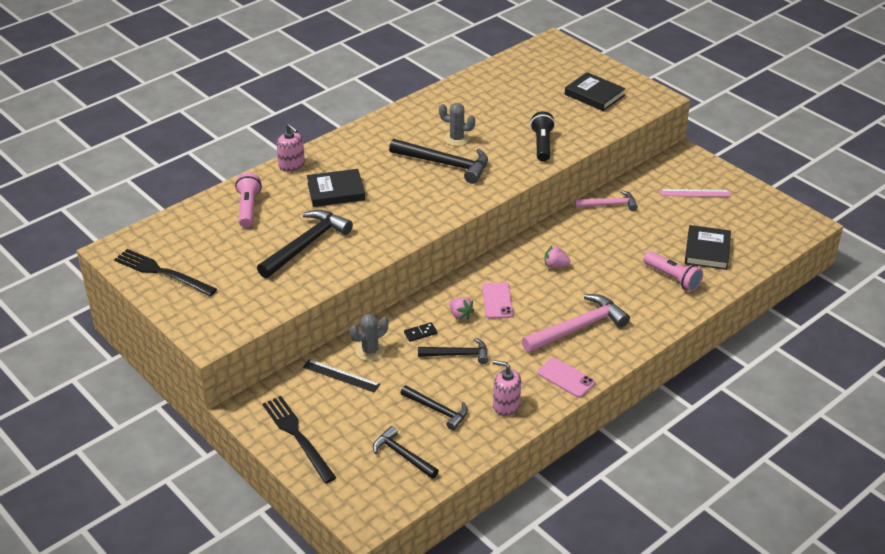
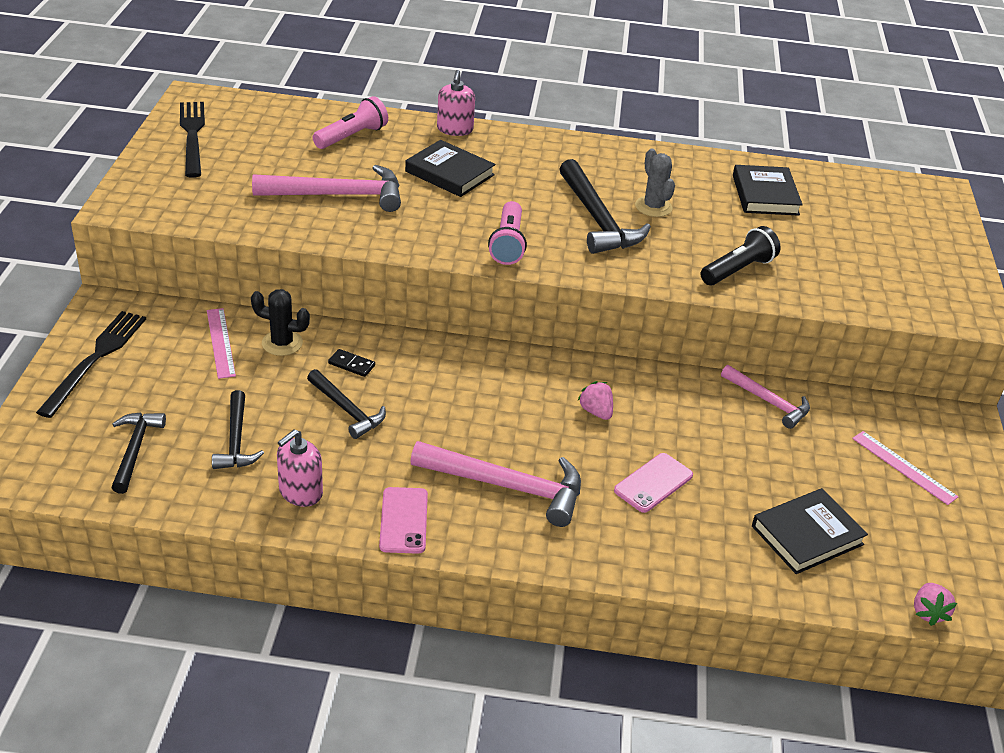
camera: 45 degrees right, 0 degrees up
(306, 245) = (338, 195): black hammer -> pink hammer
(341, 376) = (220, 342): black ruler -> pink ruler
(370, 351) = (282, 343): grey cactus -> black cactus
(460, 315) = (416, 379): pink strawberry -> pink strawberry (928, 612)
(497, 301) = (475, 396): pink phone -> pink phone (653, 483)
(506, 405) = (300, 492): pink soap dispenser -> pink soap dispenser turned 120 degrees counterclockwise
(594, 95) = (895, 266): black book -> black book (765, 195)
(673, 278) = (708, 528): pink flashlight -> pink flashlight (508, 244)

